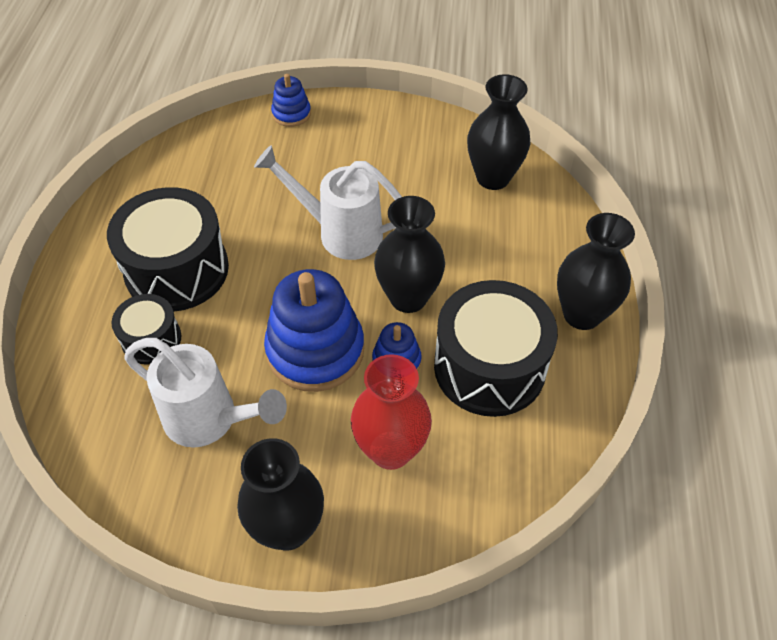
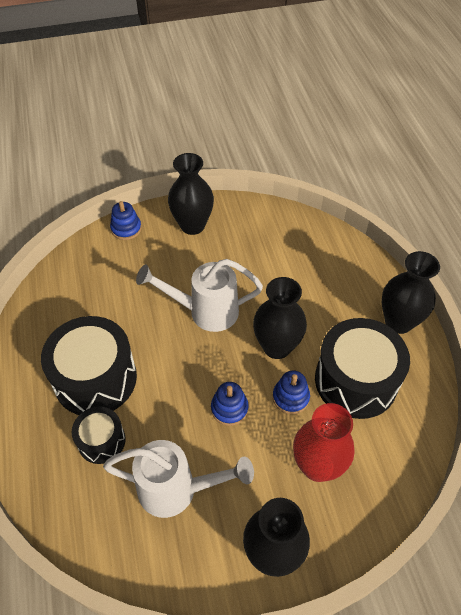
camera: 20 degrees left, 0 degrees up
(315, 350) = (229, 408): blue stacking toy -> blue stacking toy, size x0.50
(493, 178) = (294, 239): black vase -> black vase (192, 225)

